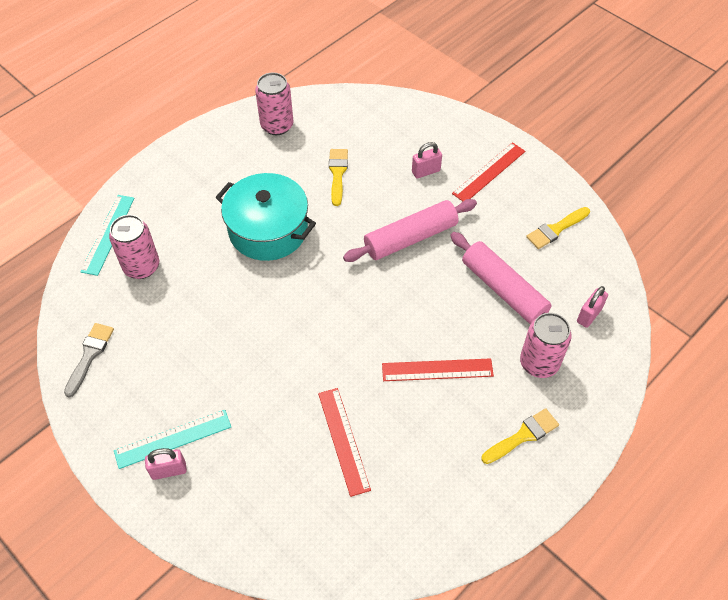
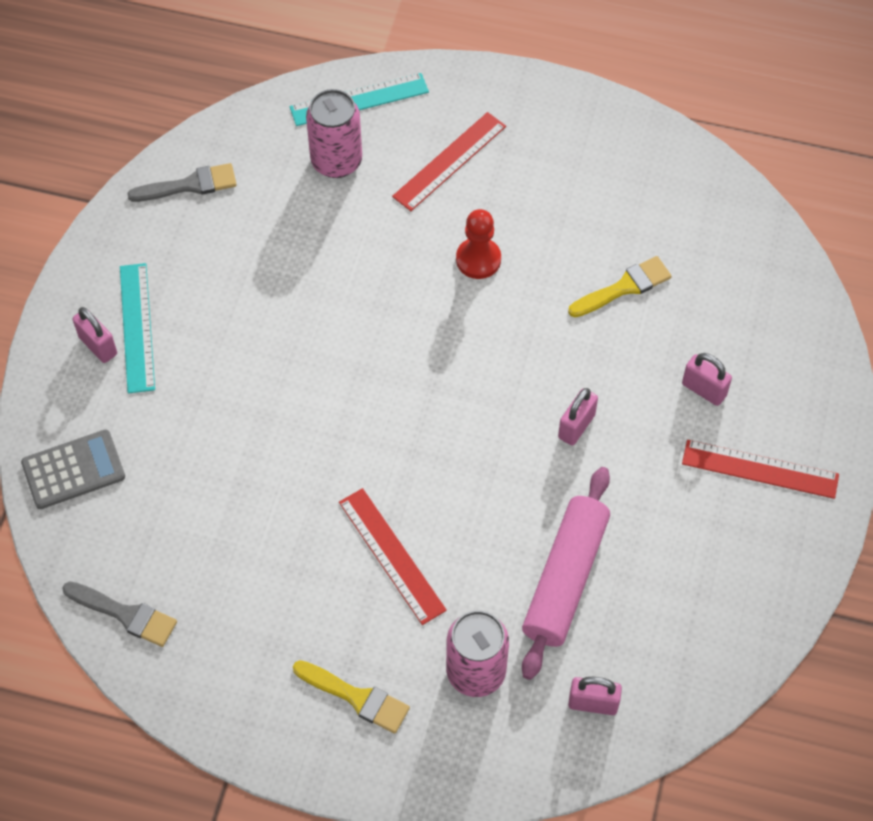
camera: 60 degrees right, 5 degrees up
(173, 439) = (137, 327): turquoise ruler -> turquoise ruler turned 45 degrees clockwise
(254, 532) = (73, 470): none -> grey calculator
(268, 230) = (478, 259): turquoise pot -> red pawn
(277, 125) = (655, 174): pink can -> none
(343, 440) = (234, 500): red ruler -> red ruler (449, 161)
(387, 549) = (125, 614): none -> grey brush
(410, 238) = (576, 426): pink rolling pin -> pink padlock
(556, 229) = (715, 600): yellow brush -> none

